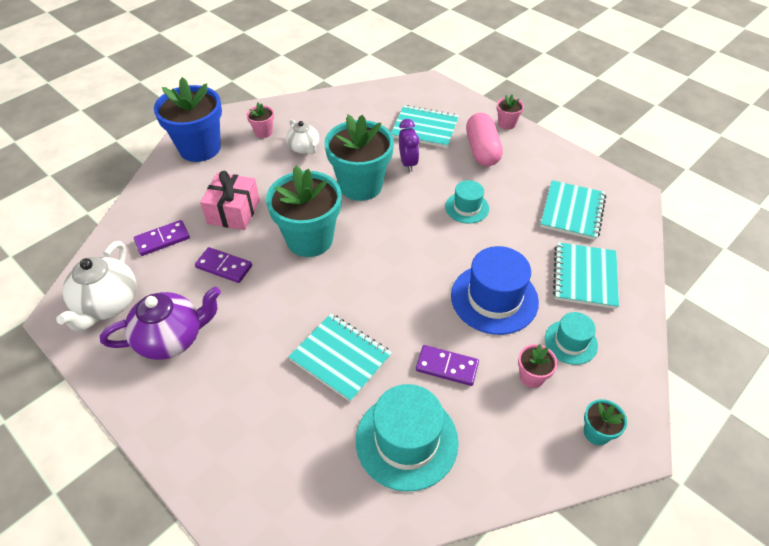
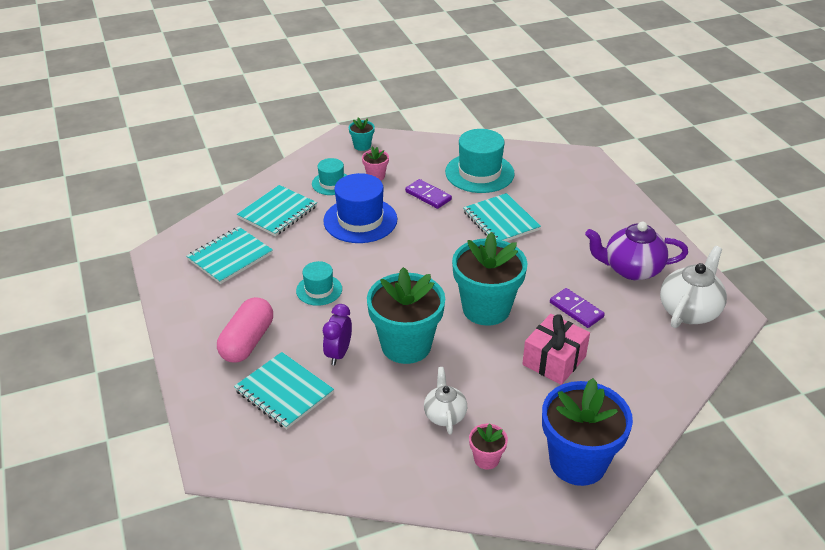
camera: 155 degrees left, 10 degrees down
(162, 239) = (635, 354): purple domino -> none
(506, 124) = (187, 364): pink flower pot -> none

